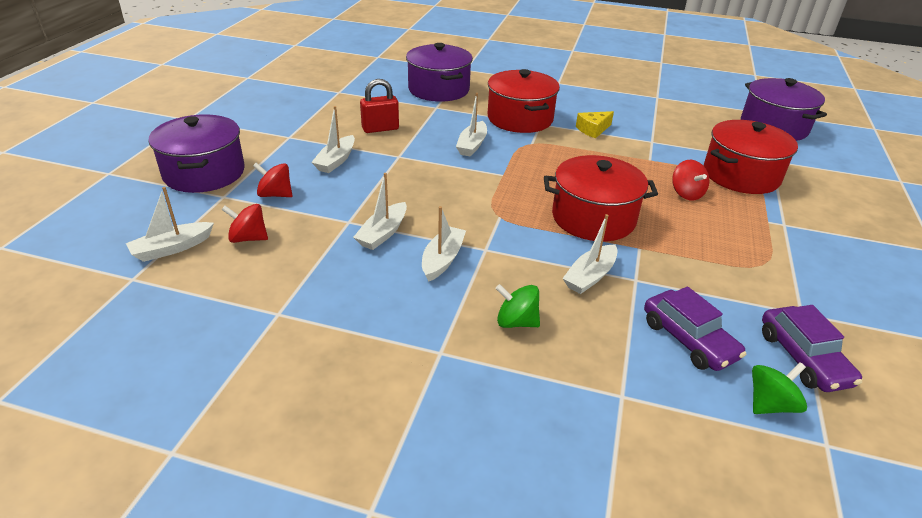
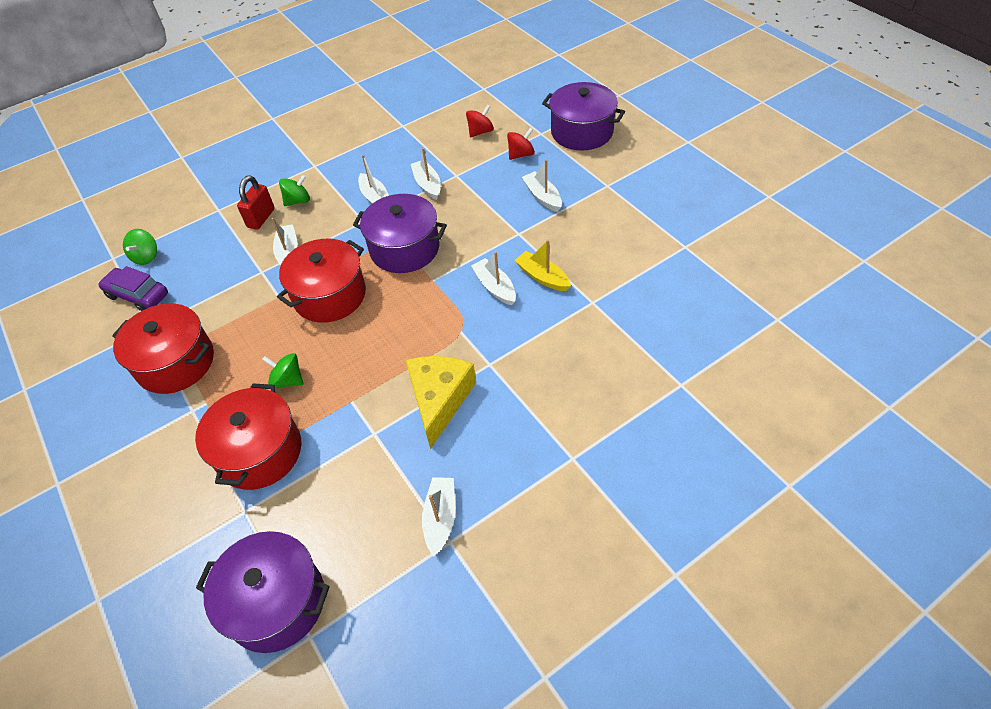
camera: 135 degrees right, 15 degrees up
(172, 248) = (499, 104): white boat -> white boat (440, 518)
(380, 129) = (577, 242): red padlock -> red padlock (261, 218)
(436, 131) = (542, 277): none -> yellow boat
(438, 89) = (635, 326): purple pot -> purple pot (404, 248)
(520, 119) = (513, 354): red pot -> red pot (176, 362)
(593, 130) = (439, 400): yellow cheese -> yellow cheese, size x1.85
(686, 194) = (288, 380): red spinning top -> green spinning top
(688, 340) = (205, 258): purple car -> none

